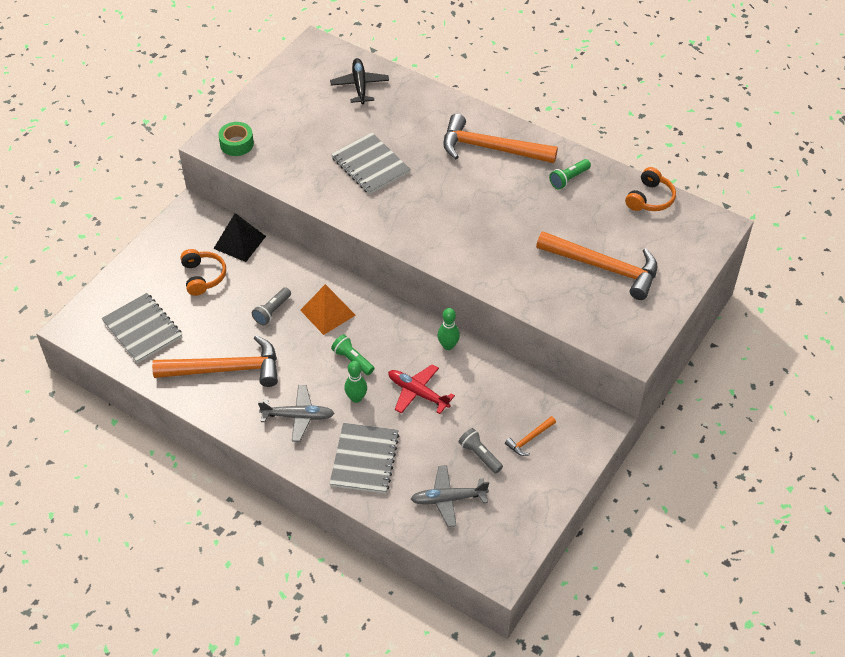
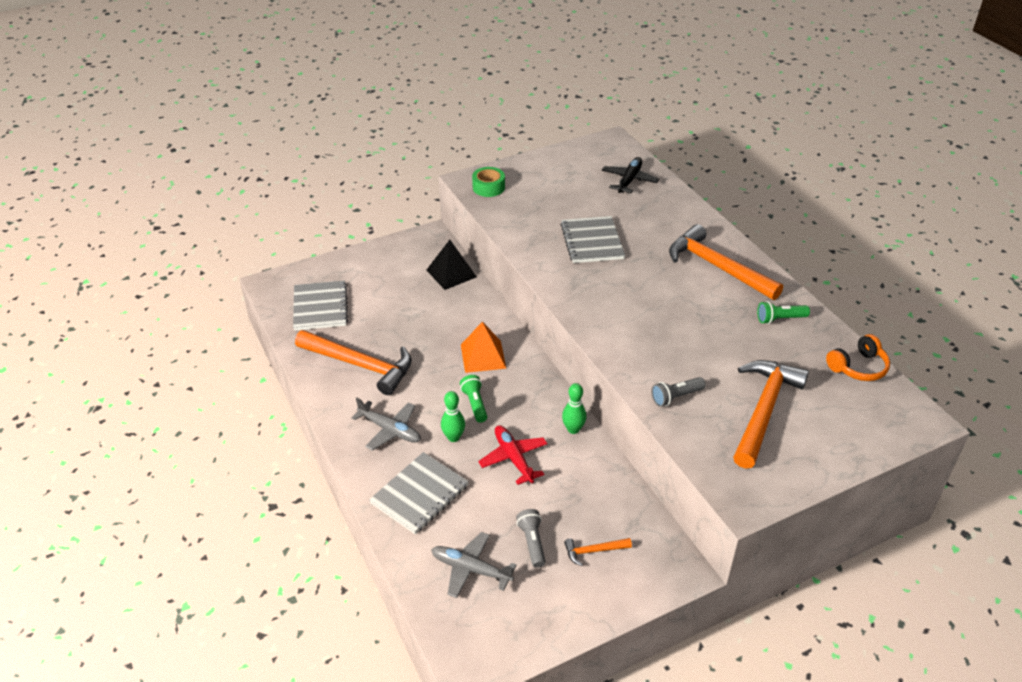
camera: 30 degrees right, 10 degrees down
(203, 276) = (400, 287): orange headphones -> none
(272, 311) = (436, 336): grey flashlight -> grey flashlight (676, 397)
(604, 268) = (764, 410): orange hammer -> orange hammer turned 120 degrees counterclockwise

